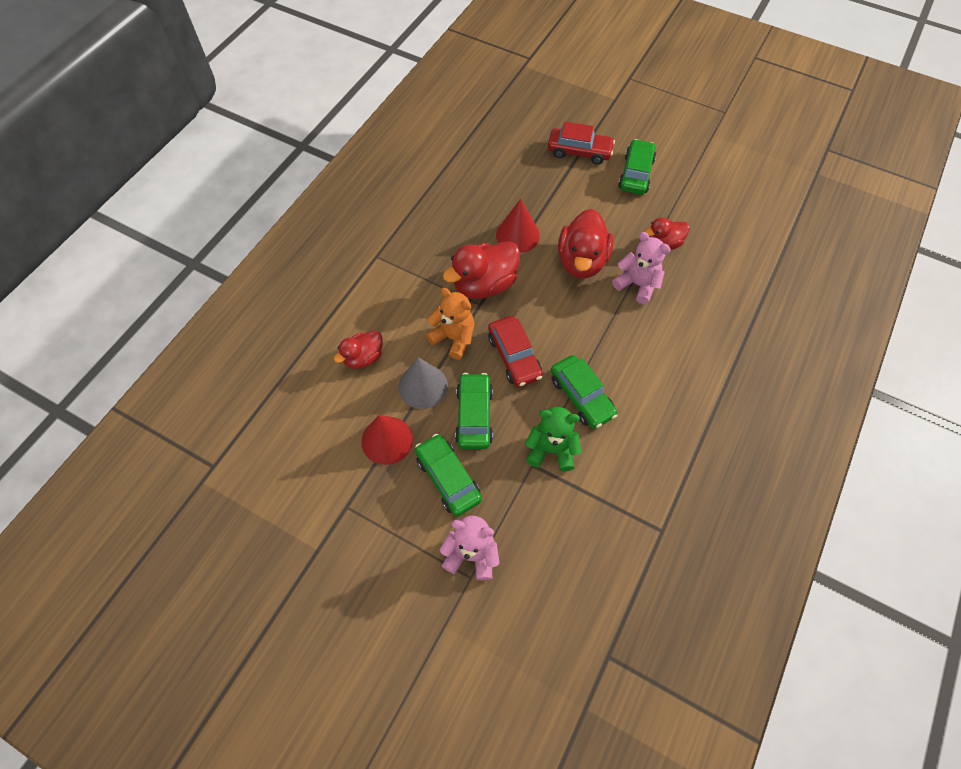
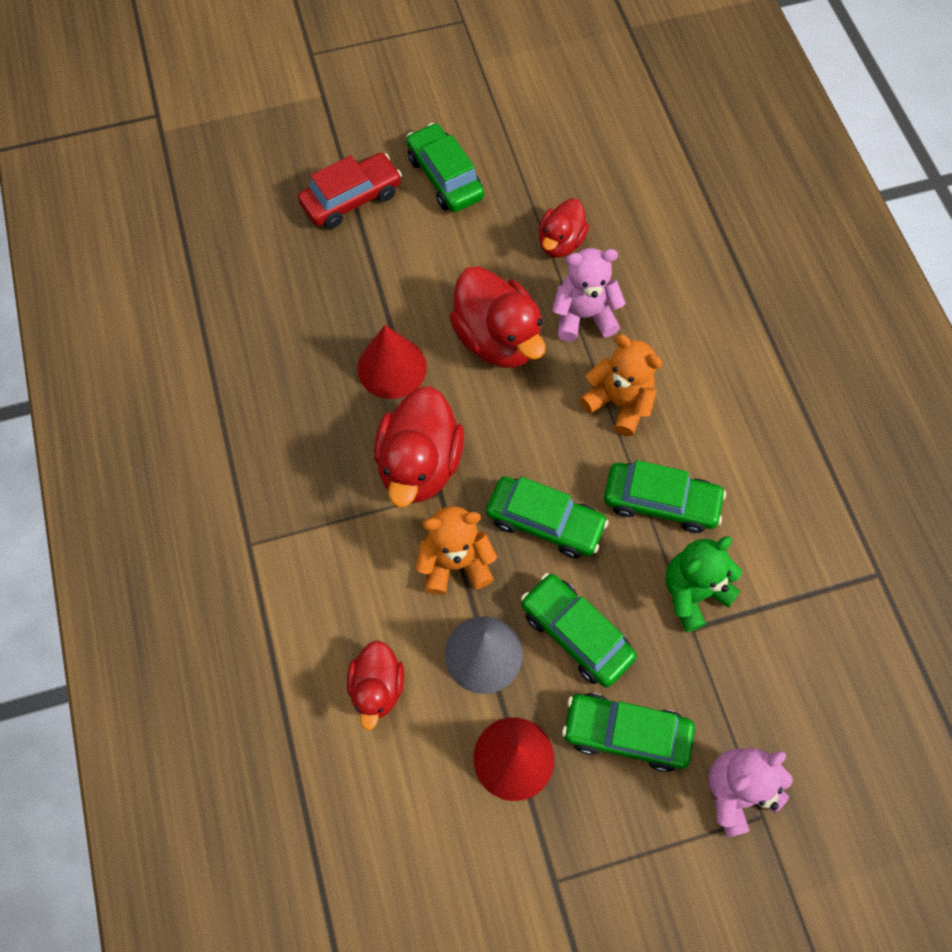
camera: 45 degrees left, 5 degrees up
(514, 357) = (545, 522): red car -> green car
(611, 336) = (619, 403): none -> orange teddy bear

